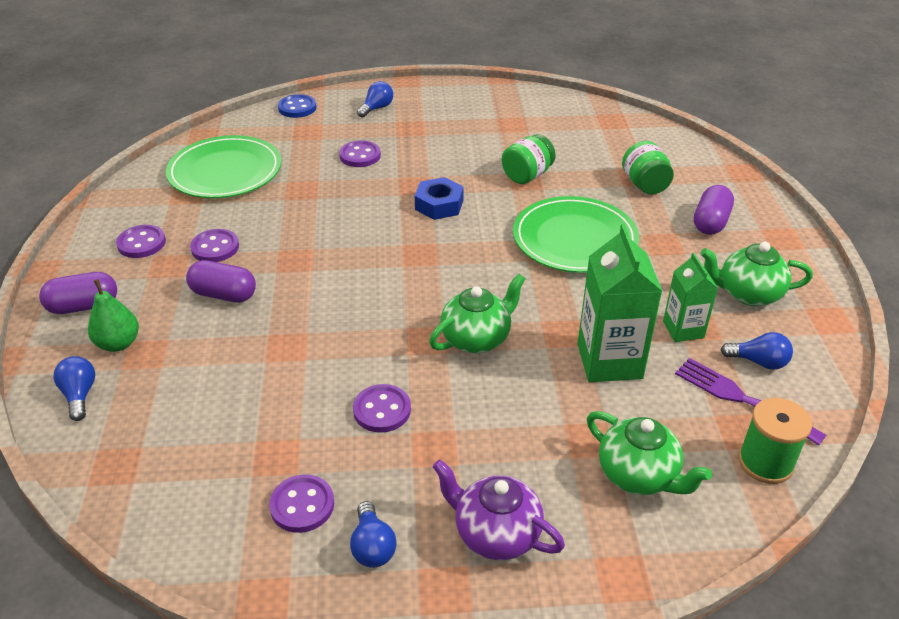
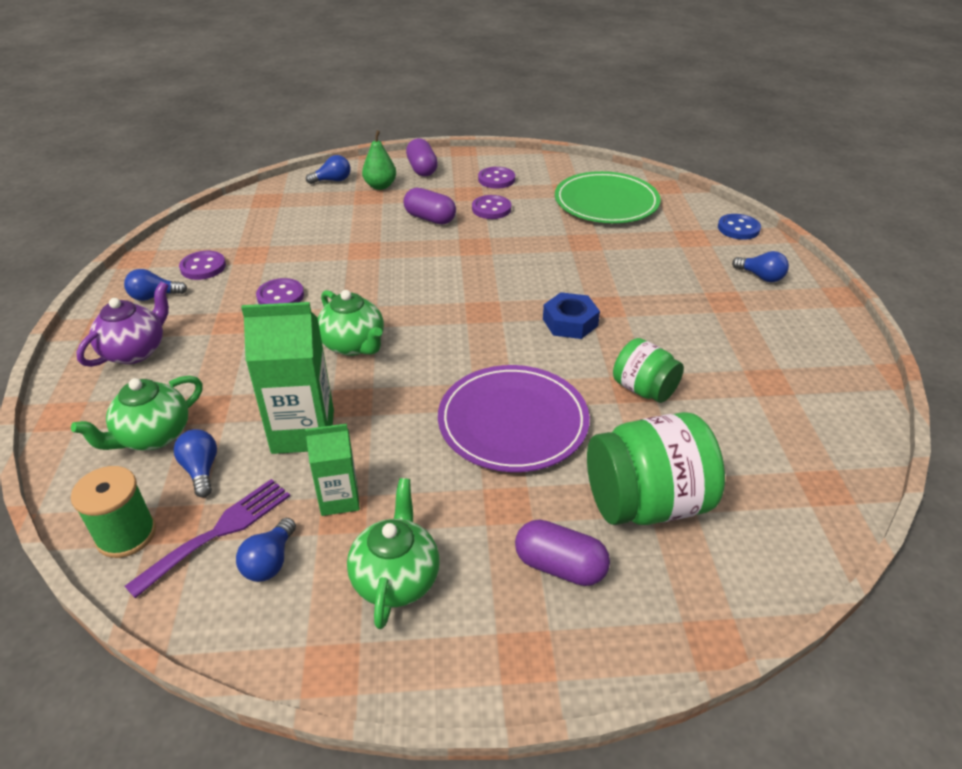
camera: 90 degrees right, 0 degrees up
(224, 294) = (430, 218): purple capsule -> purple capsule turned 75 degrees counterclockwise
(360, 156) = (654, 270): purple button -> none
(574, 239) = (513, 422): green plate -> purple plate
(644, 185) = (646, 503): green jar -> green jar, size x1.69
(675, 425) = (201, 470): none -> blue light bulb

